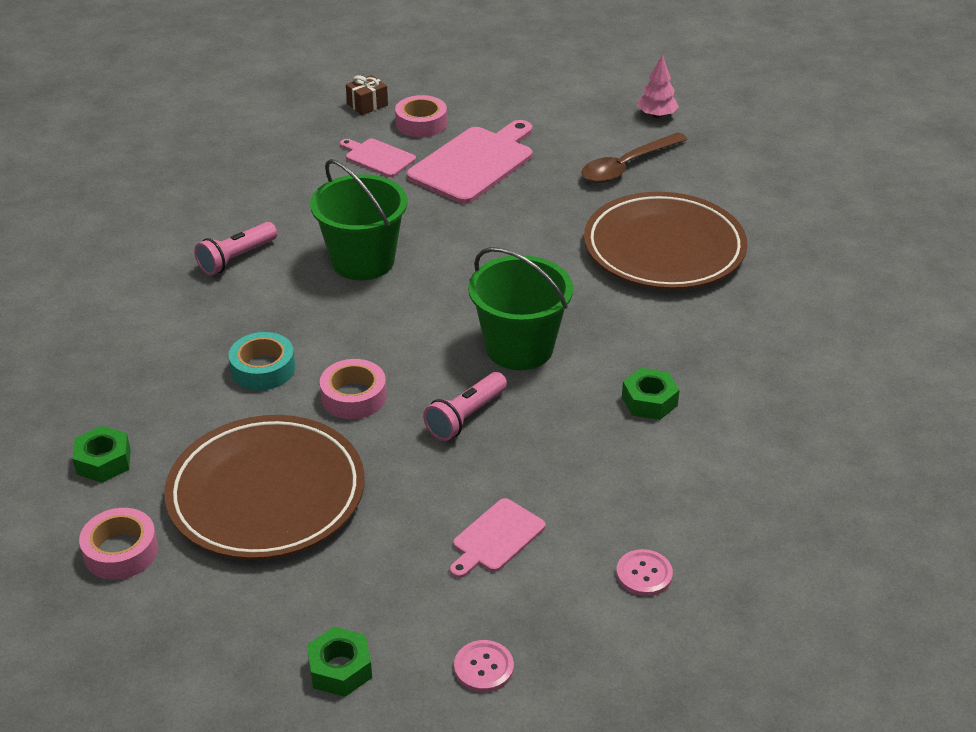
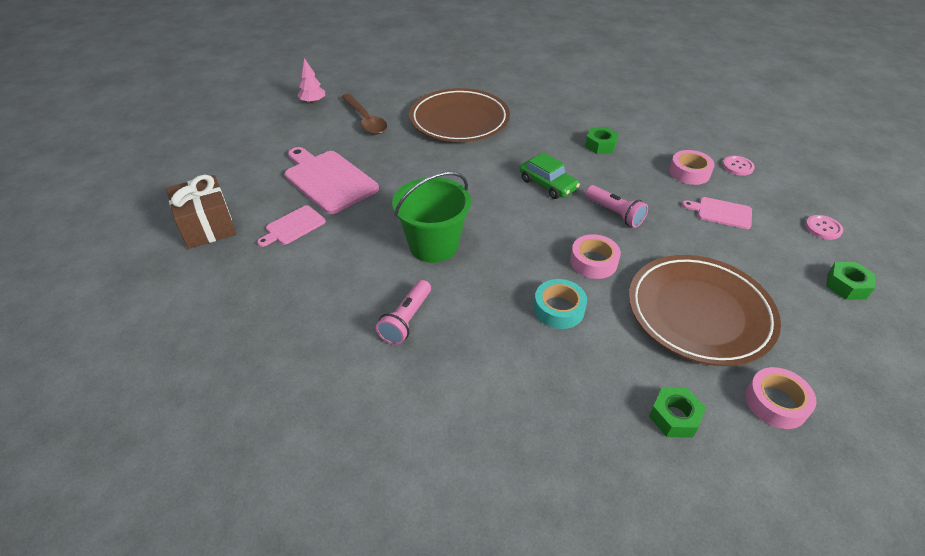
camera: 80 degrees left, 5 degrees up
(236, 258) = (406, 320): pink flashlight -> pink flashlight turned 60 degrees clockwise
(367, 104) = (207, 226): brown gift -> brown gift, size x1.92
(421, 123) = (257, 199): pink tape -> pink tape (689, 172)
(496, 538) = (721, 213): pink cutting board -> pink cutting board turned 150 degrees clockwise
(519, 348) = (548, 184): green bucket -> green car

